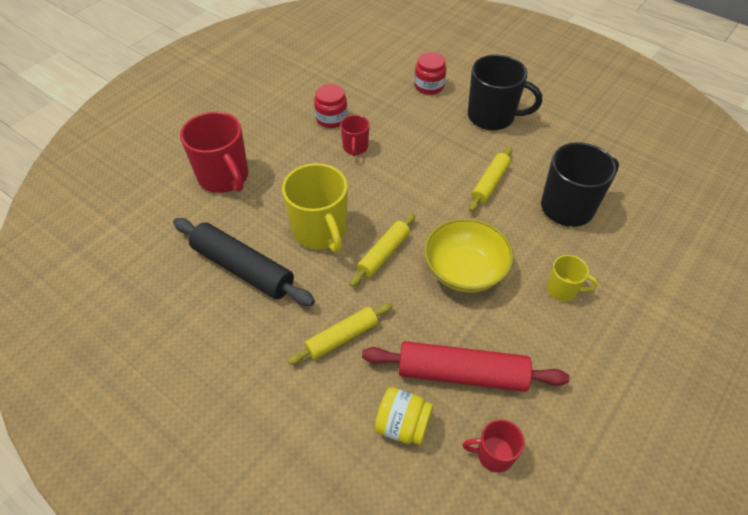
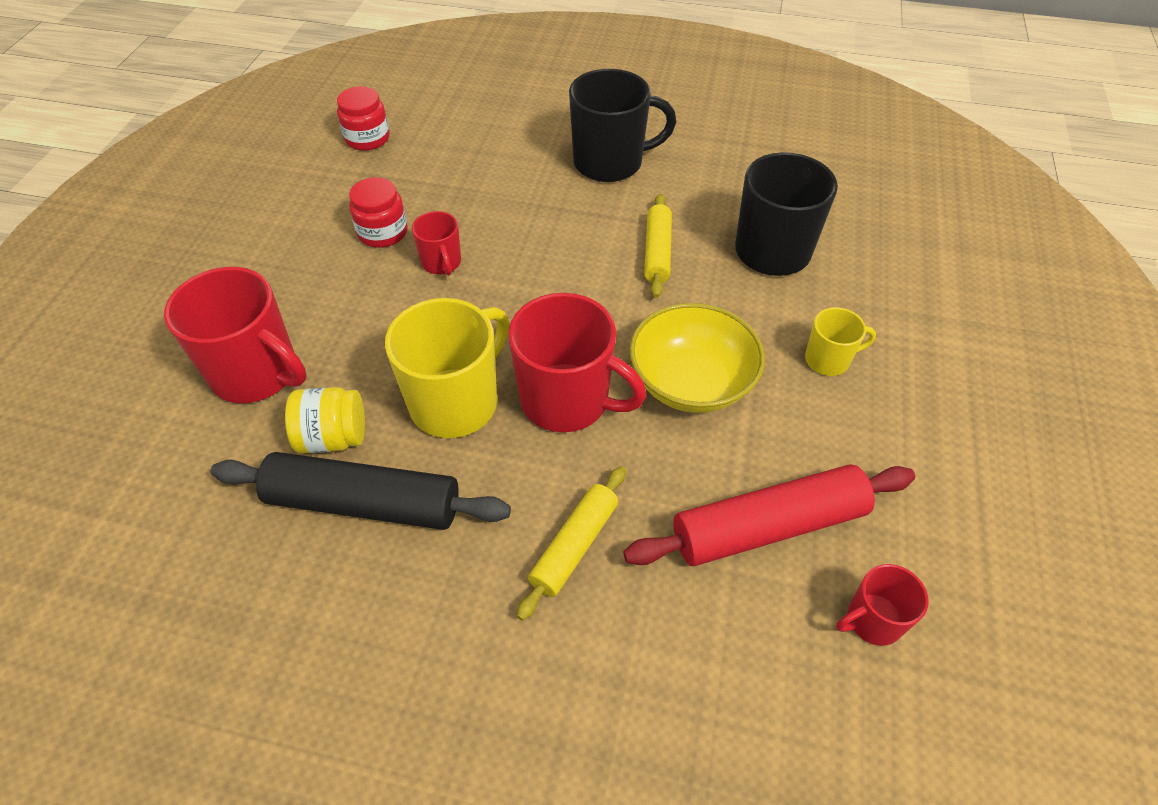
camera: 25 degrees left, 0 degrees up
(320, 231) = (456, 402): yellow mug -> yellow mug turned 90 degrees counterclockwise
(384, 254) = (567, 400): yellow rolling pin -> red mug
(402, 425) = (731, 636): yellow jar -> yellow jar (333, 437)
(429, 86) = (501, 146): red jar -> red jar (367, 138)

